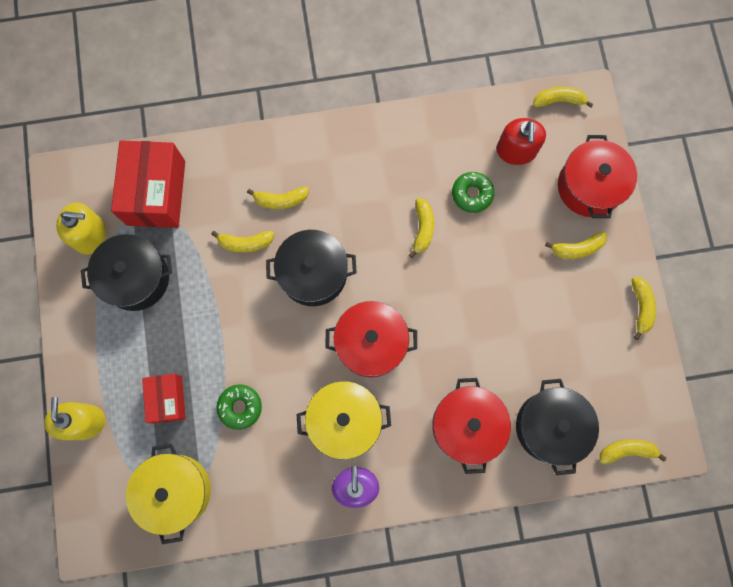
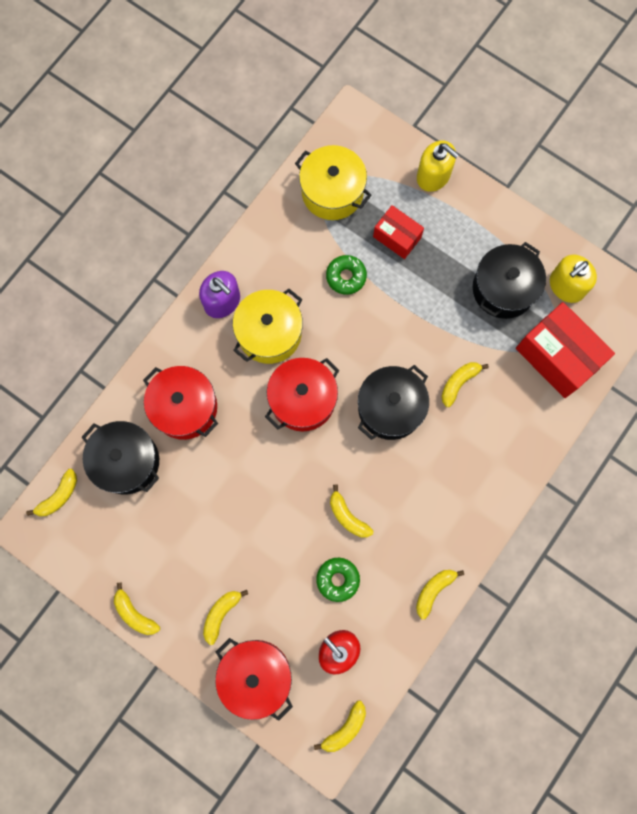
camera: 135 degrees right, 0 degrees up
(280, 200) = (468, 437): yellow banana -> yellow banana (434, 590)

